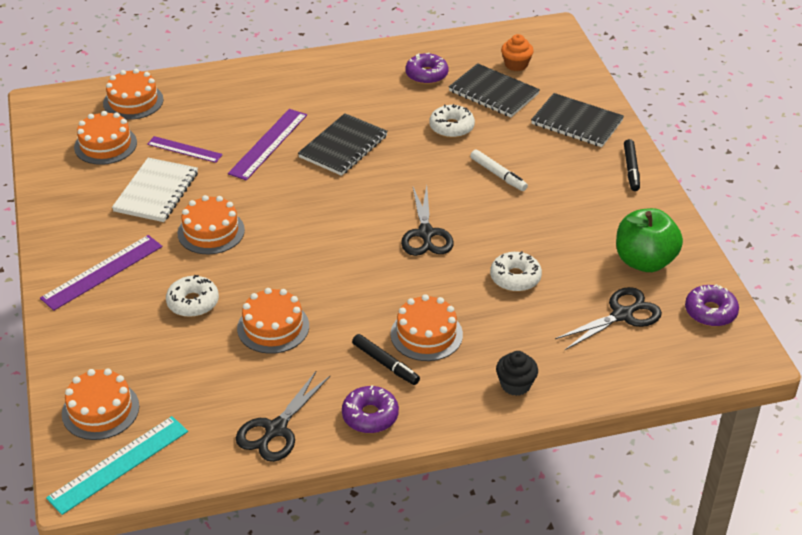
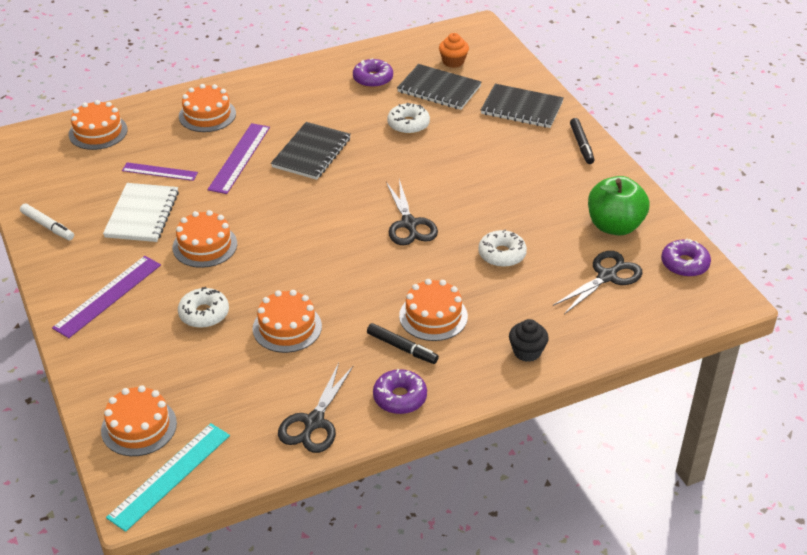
camera: 10 degrees left, 0 degrees up
(105, 145) = (81, 175): orange cake -> orange cake (207, 115)
(498, 175) = (462, 163): white marker -> white marker (48, 226)

